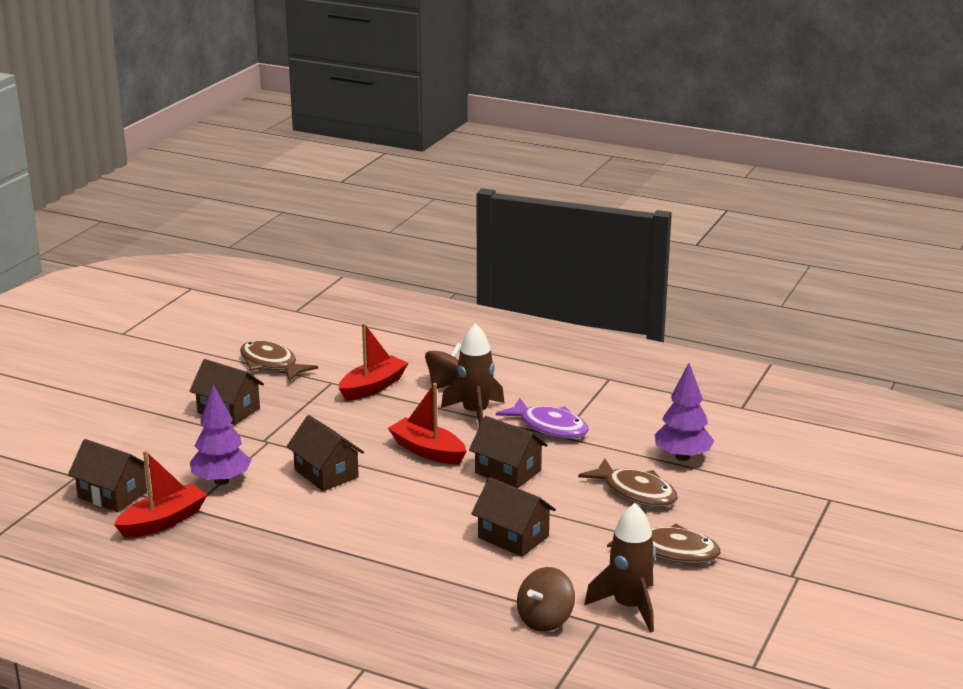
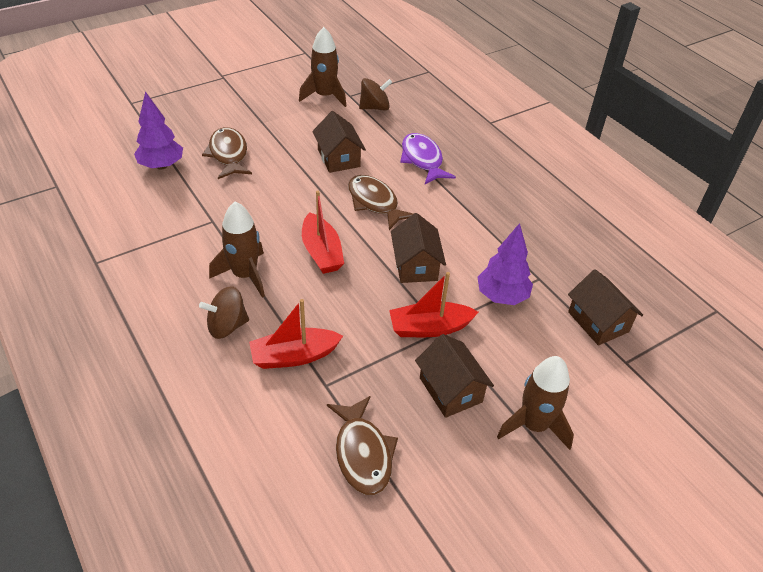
camera: 150 degrees left, 20 degrees up
(147, 415) = (534, 425): none -> brown rocket
(163, 521) = (565, 274): red boat -> red boat (429, 328)
(508, 472) = (286, 206): brown house -> none
(549, 427) = (209, 233): purple fish -> purple fish (422, 160)
(670, 551) = (263, 113): brown fish -> brown fish (375, 203)

